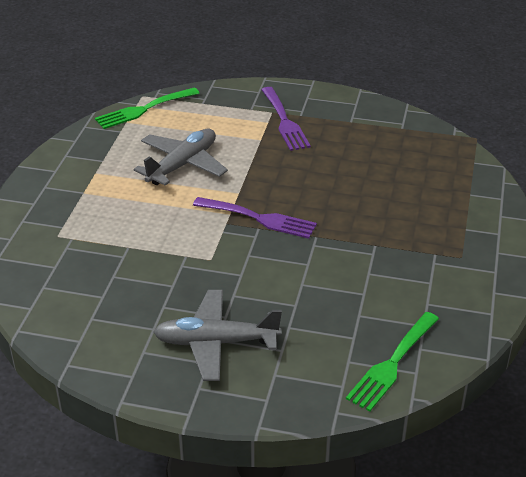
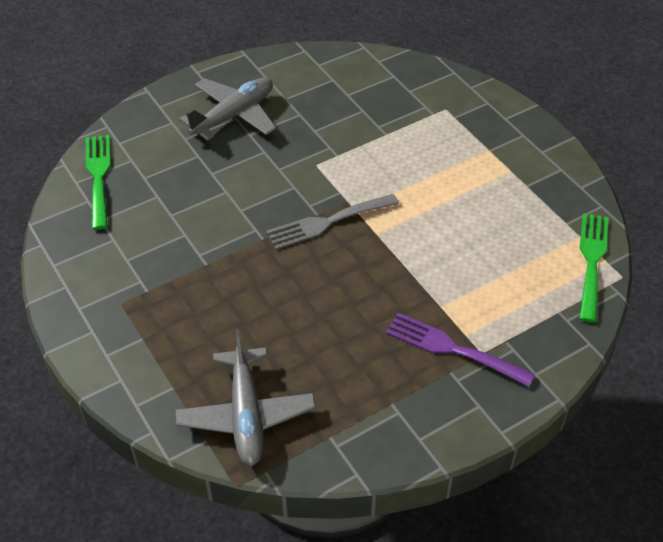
camera: 135 degrees right, 10 degrees up
(182, 165) = (461, 228): grey plane -> grey plane (246, 415)
(259, 218) = (327, 222): purple fork -> grey fork

